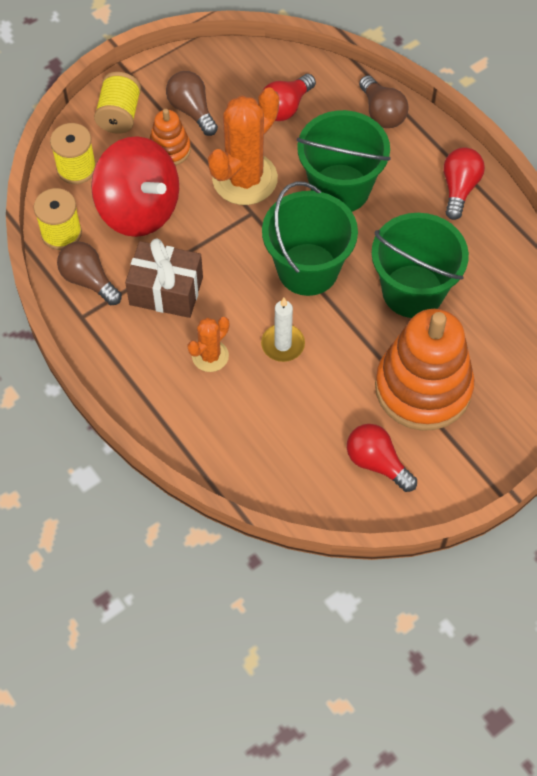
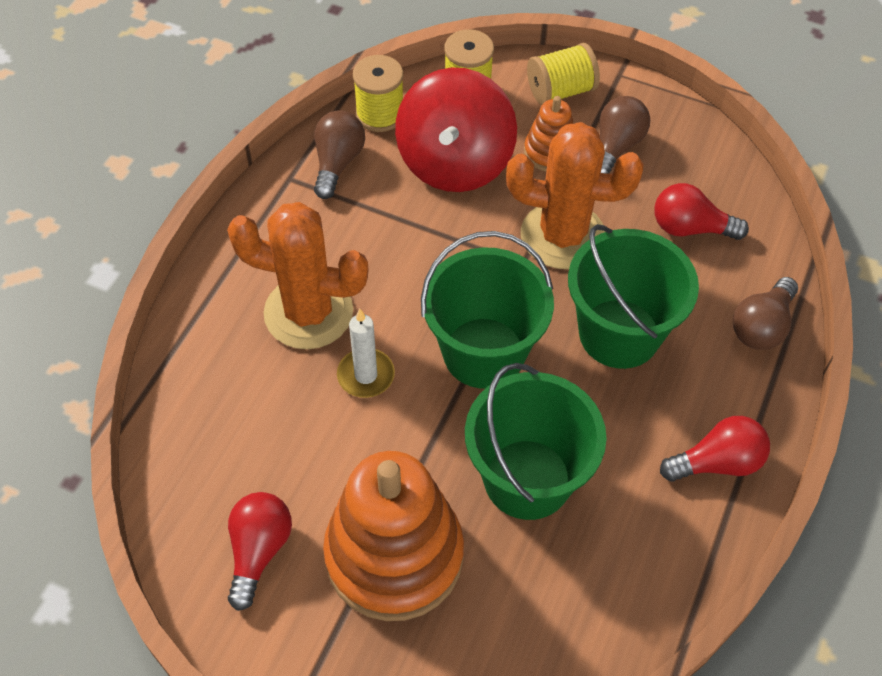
camera: 60 degrees right, 5 degrees down
(166, 291) = (367, 234): brown gift -> none
(210, 356) = (308, 312): orange cactus -> orange cactus, size x1.90

